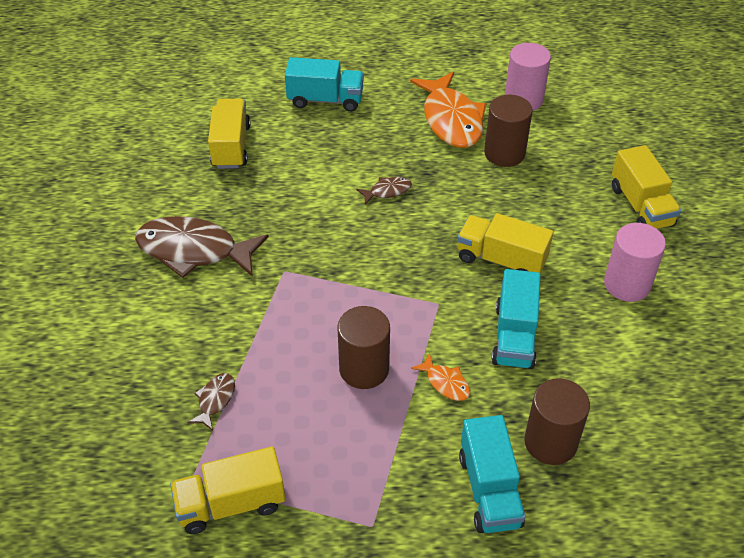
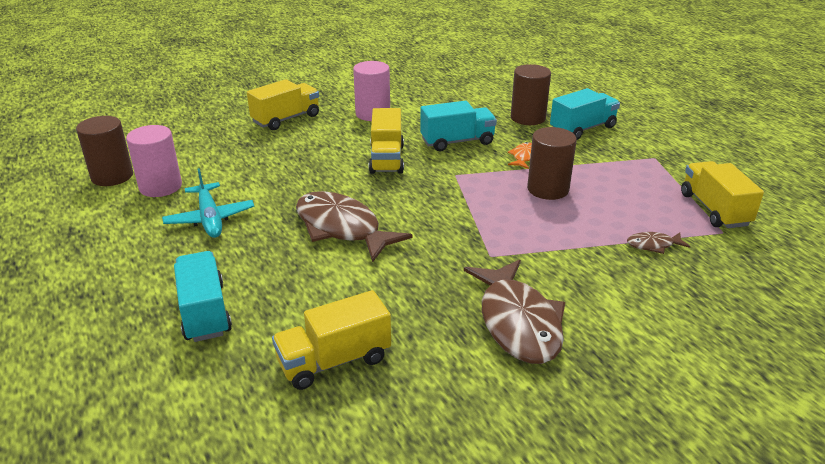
camera: 115 degrees left, 15 degrees down
(231, 503) = (714, 209): yellow truck -> yellow truck turned 150 degrees counterclockwise
(387, 191) = (342, 228): brown fish -> brown fish, size x2.24
(451, 120) = (210, 218): orange fish -> turquoise plane
(504, 153) = (250, 181): brown cylinder -> brown cylinder (112, 176)

